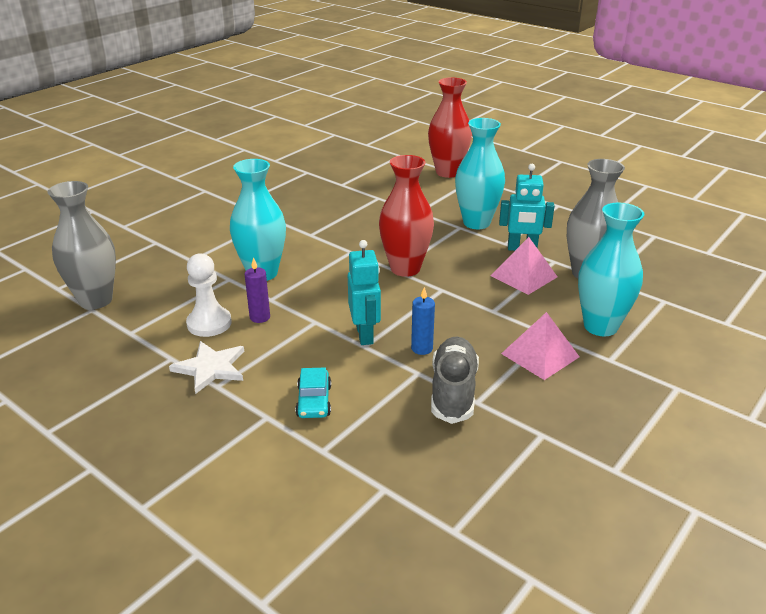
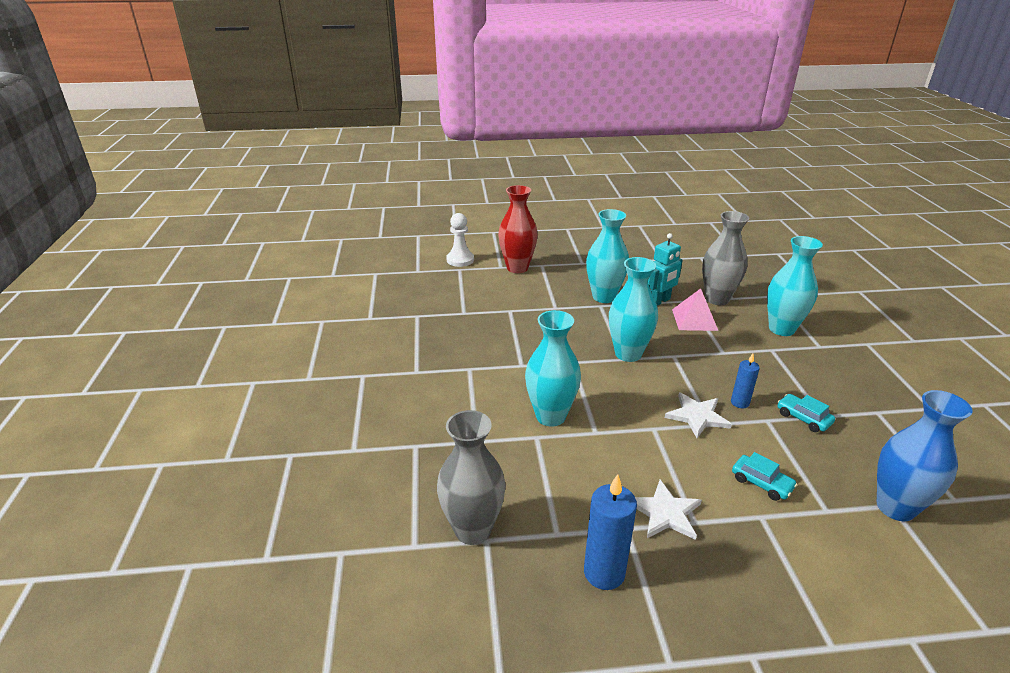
camera: 45 degrees left, 0 degrees up
(110, 368) = (604, 573): none -> blue candle
(209, 323) = (595, 481): white pawn -> white pawn (460, 260)
(260, 317) = (617, 451): purple candle -> none
(365, 335) = (697, 416): turquoise robot -> white star
(383, 492) = (895, 507): none -> blue vase
(405, 268) = (628, 354): red vase -> turquoise vase
(453, 391) = (803, 418): grey shoe -> turquoise car
(540, 355) = (792, 365): pink pyramid -> none

